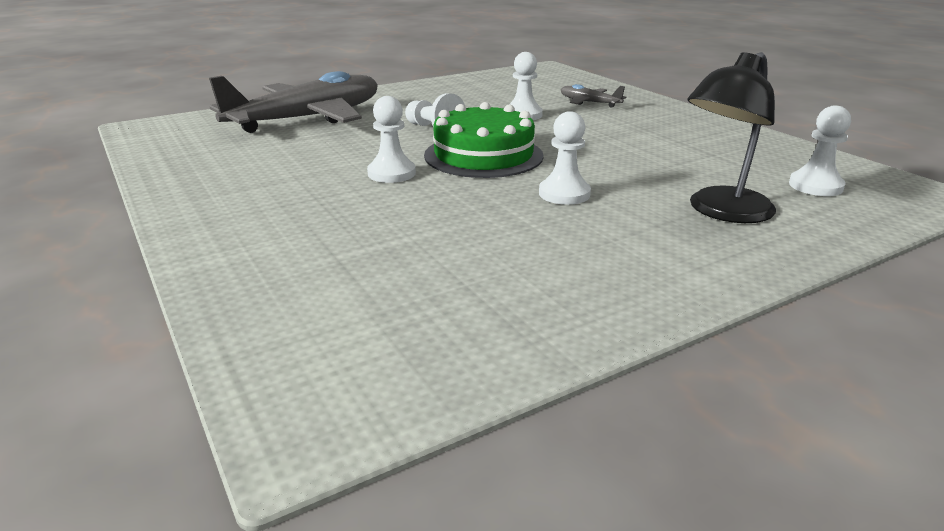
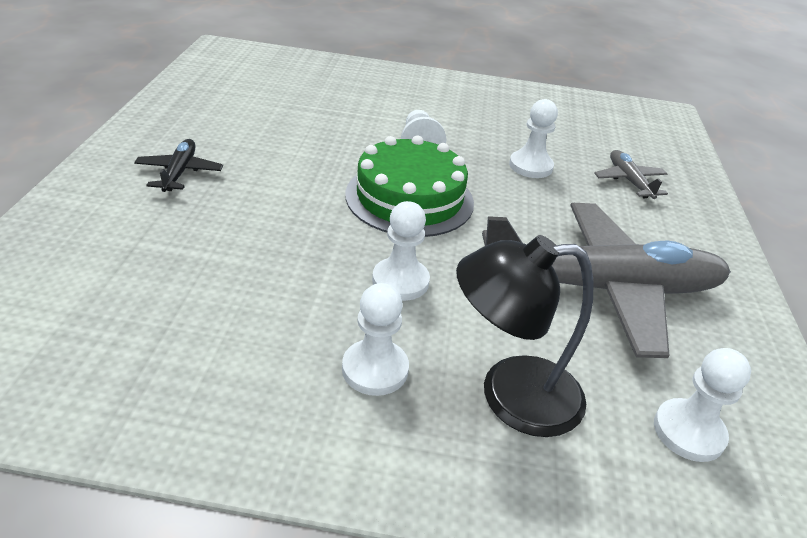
camera: 35 degrees right, 10 degrees up
(279, 207) = (179, 173): none -> black plane
(307, 119) = (340, 88): grey plane -> grey plane (600, 288)
(391, 173) = (305, 180): white pawn -> white pawn (375, 369)

